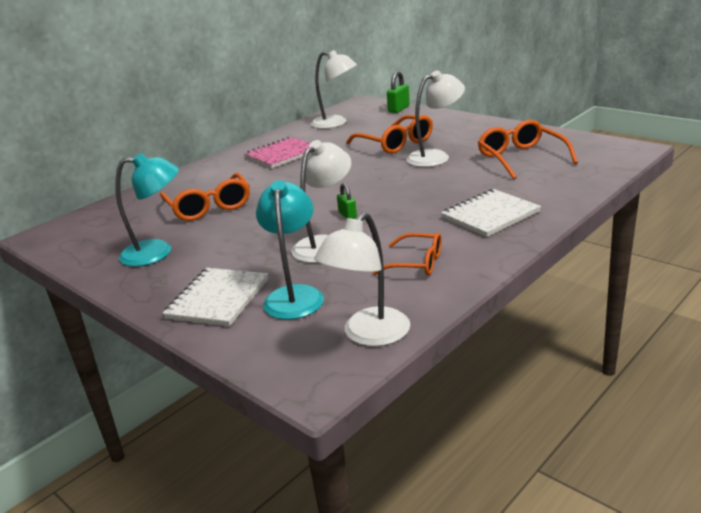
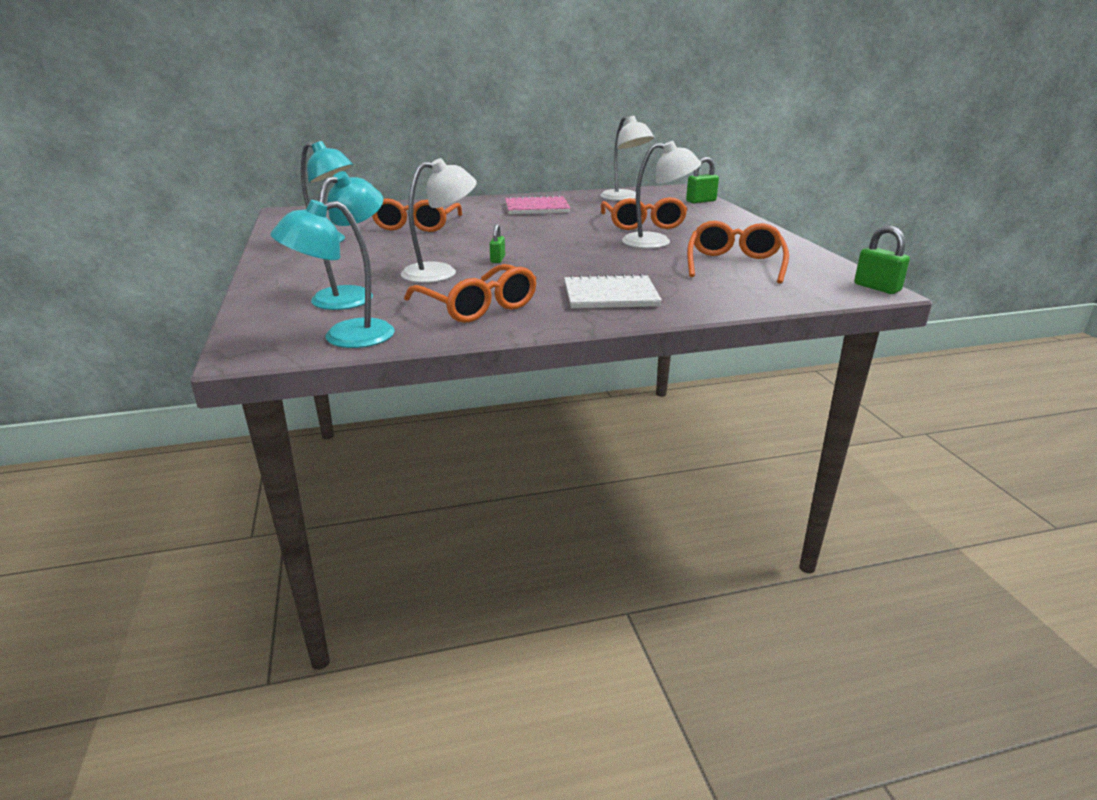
camera: 30 degrees right, 0 degrees up
(218, 299) = (305, 280): white notebook -> none
(369, 335) = (344, 337): white lamp -> turquoise lamp
(416, 263) = (477, 306): orange glasses -> orange glasses, size x1.54
(632, 147) = (877, 288): none -> green padlock

